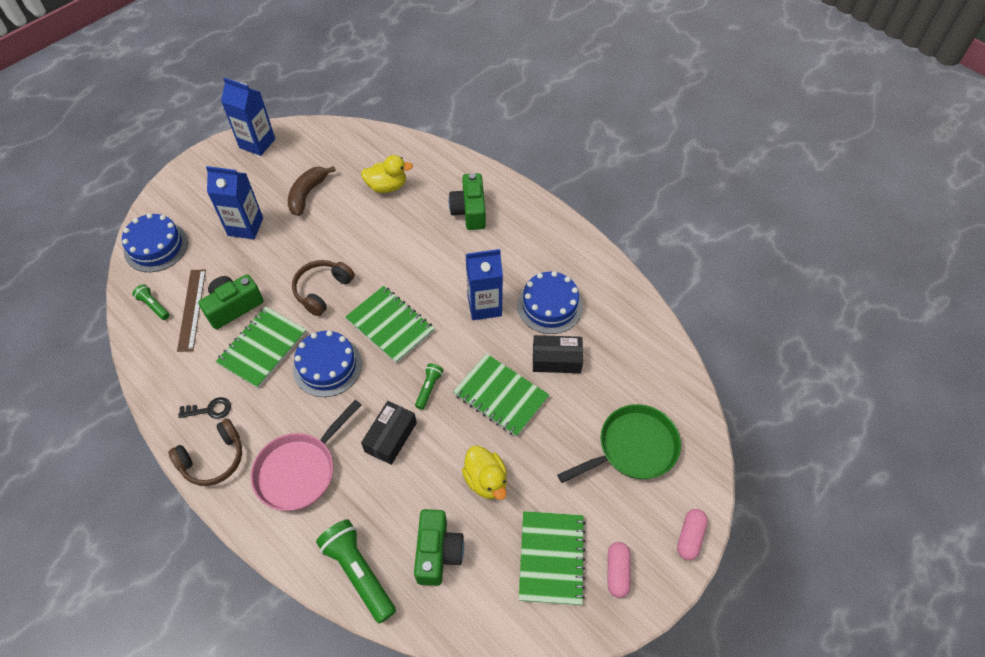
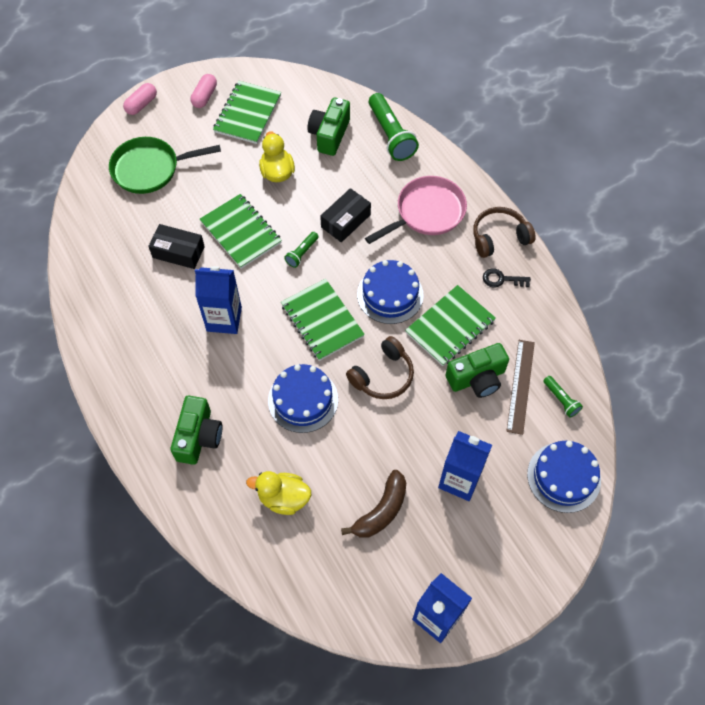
camera: 165 degrees left, 5 degrees up
(550, 306) = (161, 304): blue cake -> blue cake (303, 400)

